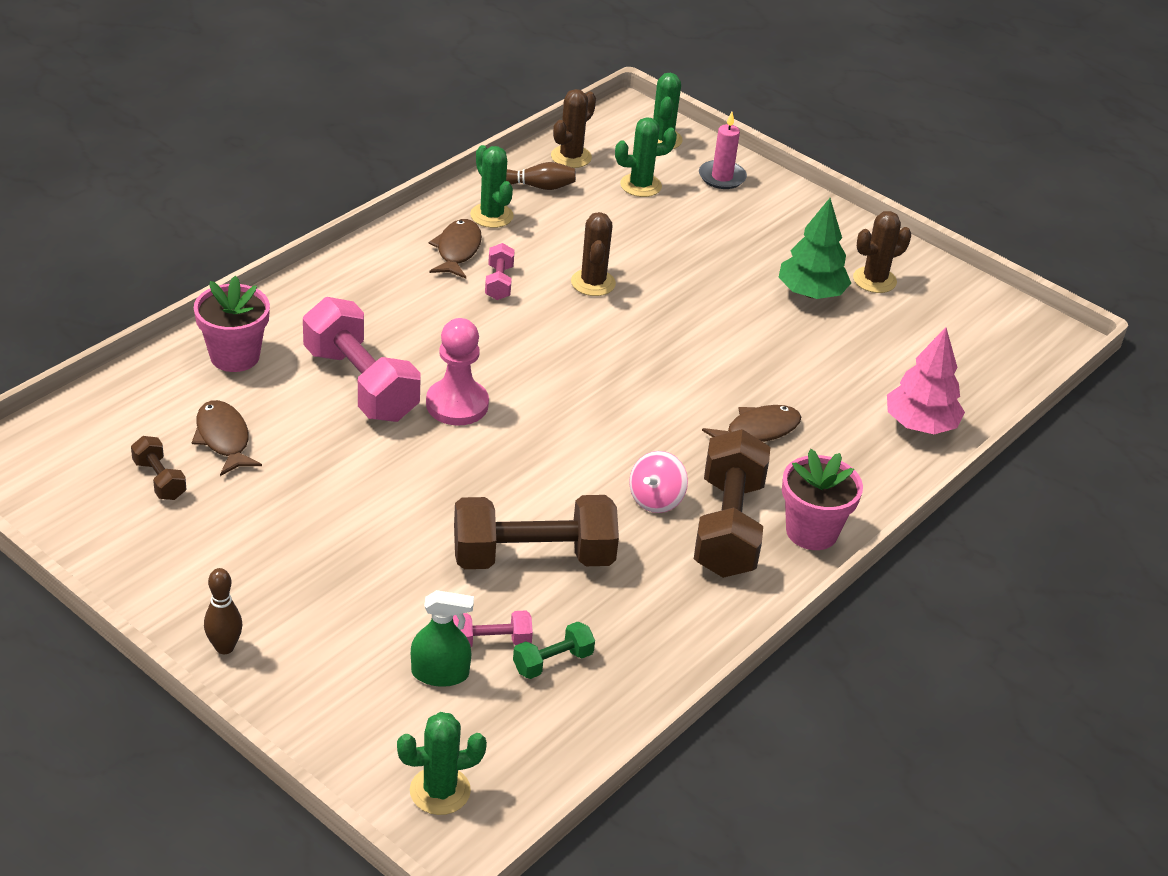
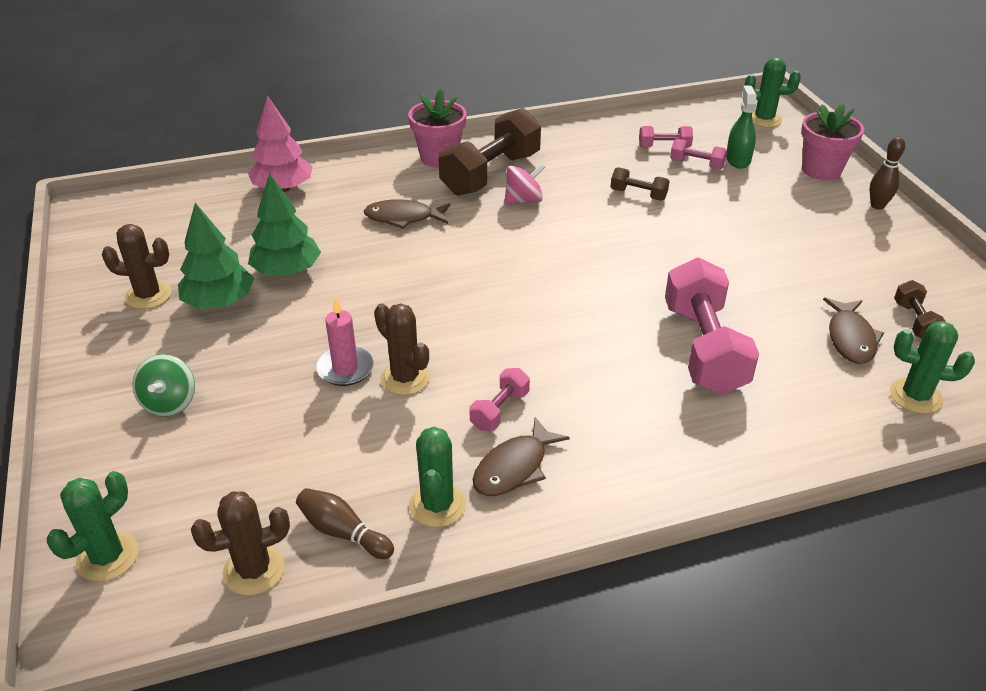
camera: 145 degrees left, 0 degrees up
(235, 356) = (821, 415): pink flower pot -> pink flower pot (821, 170)
(440, 673) = (738, 159): green spray bottle -> green spray bottle turned 60 degrees clockwise
(457, 404) = (626, 305): pink pawn -> none
(533, 557) = (638, 194): brown dumbbell -> brown dumbbell, size x0.47
(553, 662) = (664, 147): green dumbbell -> pink dumbbell
(593, 283) = (405, 378): brown cactus -> brown cactus turned 75 degrees counterclockwise
(640, 185) = (222, 487): green cactus -> green cactus (915, 396)
(722, 177) = (119, 464): pink candle -> pink candle (345, 368)
(742, 217) = (169, 403): none -> green spinning top
(794, 337) = (287, 271): none -> green tree

